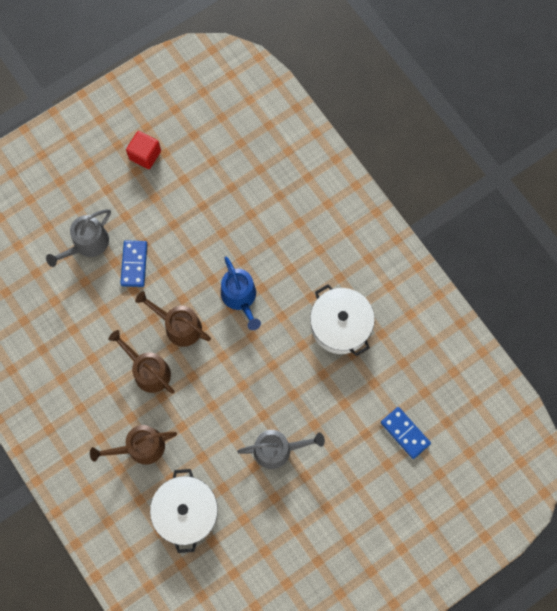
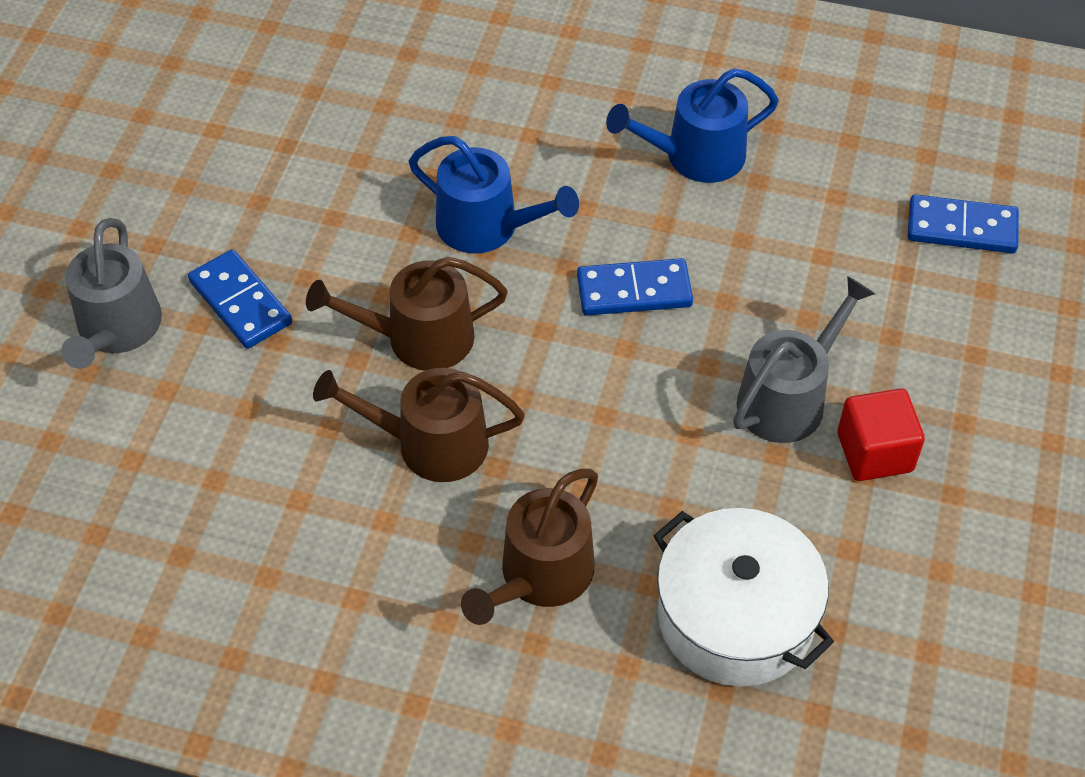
camera: 40 degrees left, 20 degrees down
(145, 155) = (107, 138): red cube -> red cube (874, 452)
(266, 365) = (634, 291): none -> blue domino
(340, 325) = (696, 156): white pot -> blue watering can

